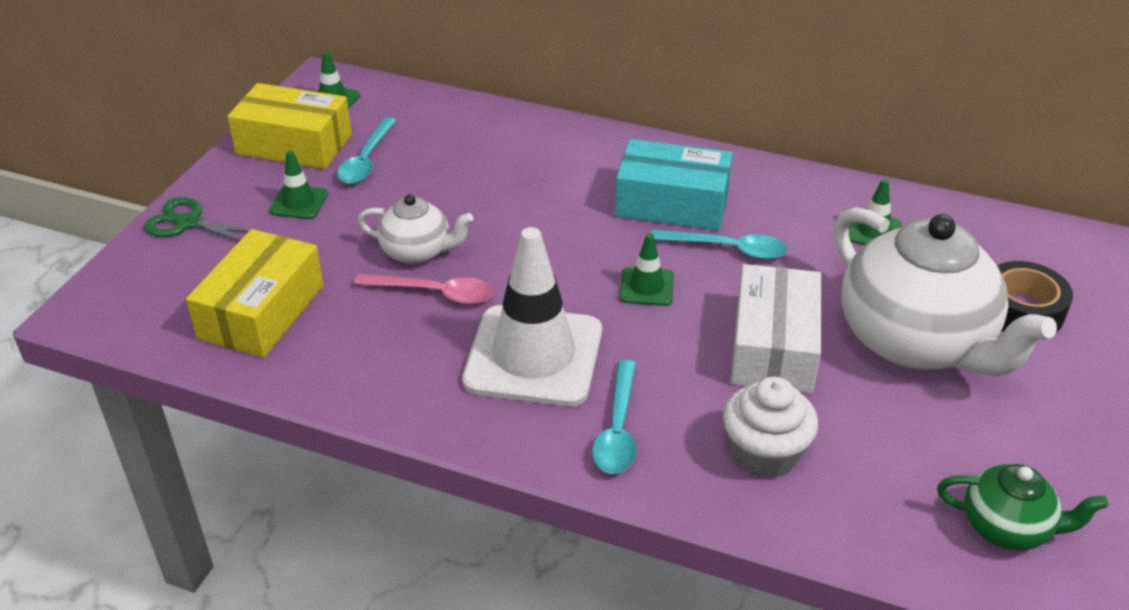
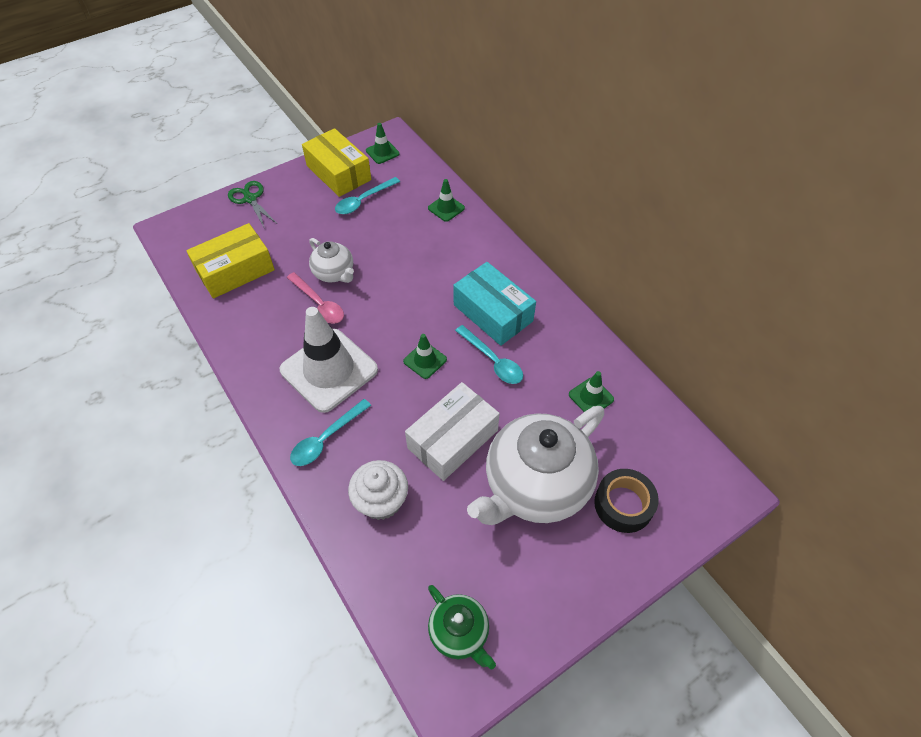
camera: 35 degrees right, 15 degrees up
(299, 203) = (308, 212): green traffic cone -> green traffic cone (446, 208)
(915, 342) = (535, 485): white teapot -> white teapot turned 45 degrees clockwise

